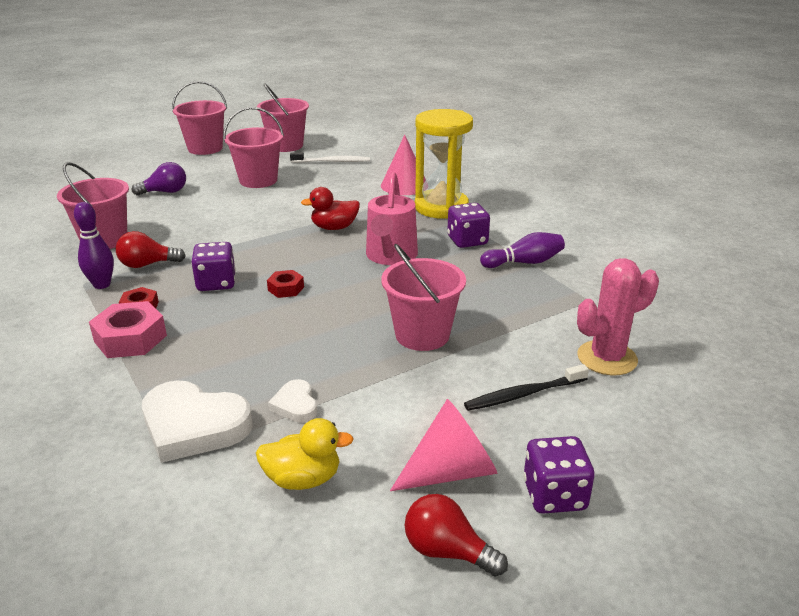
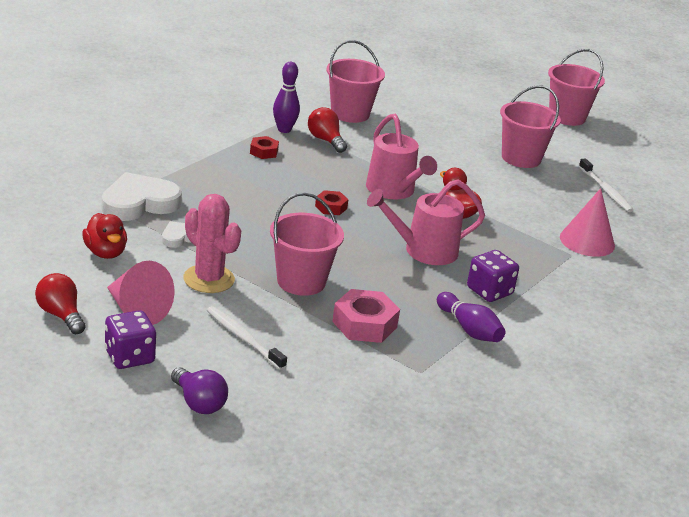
camera: 65 degrees right, 0 degrees up
(130, 338) = (222, 158): pink nut -> pink nut (364, 324)
(165, 192) = (455, 118): purple light bulb -> purple light bulb (198, 403)
(193, 426) = (139, 203): white heart -> white heart turned 60 degrees clockwise
(216, 283) = (318, 175): purple dice -> none
(275, 248) = (393, 191): none -> pink watering can
(286, 146) = (619, 158): pink bucket -> none
(303, 479) = (105, 252): yellow duck -> red duck
(441, 207) = (553, 269): yellow hourglass -> none
(447, 551) = (61, 315): red light bulb -> red light bulb turned 45 degrees counterclockwise
(523, 394) = (243, 338): black toothbrush -> white toothbrush
(607, 358) = (321, 382): pink cactus -> pink cactus (209, 279)

